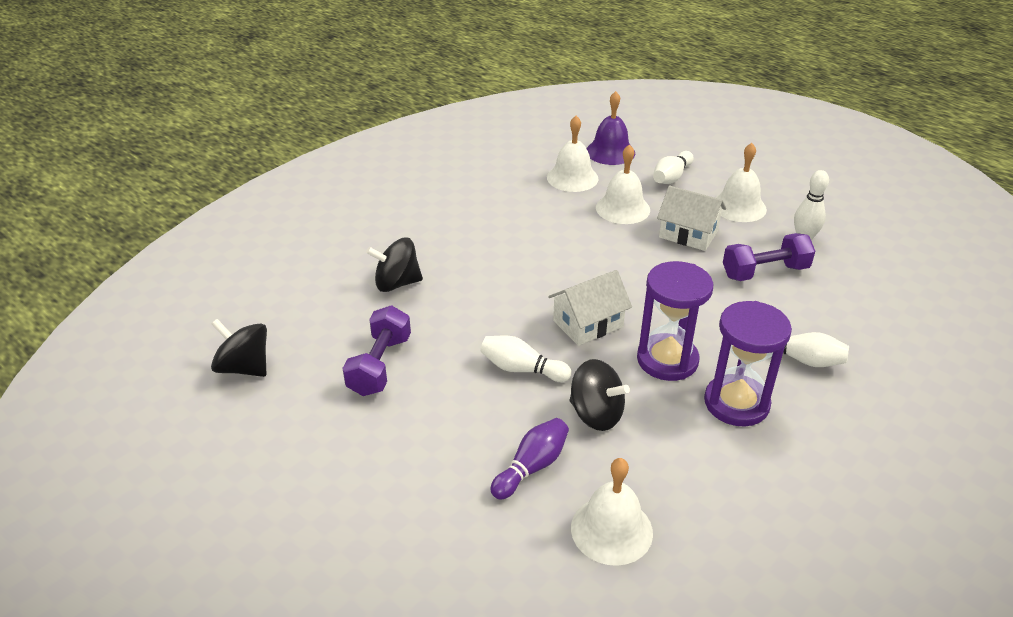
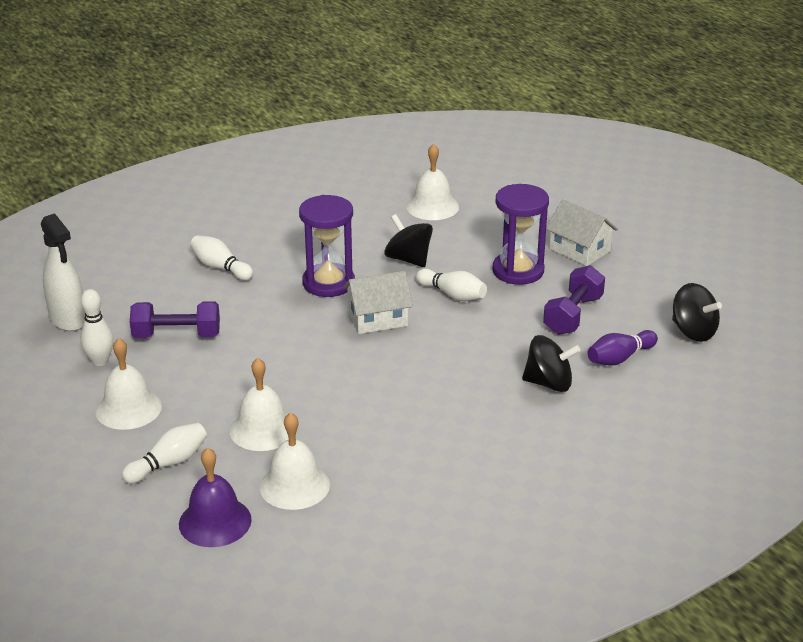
camera: 165 degrees left, 5 degrees down
(532, 467) = (470, 239): purple bowling pin -> purple bowling pin (619, 358)
(688, 234) = (215, 385): white house -> white house (579, 250)
(736, 403) = (298, 250): purple hourglass -> purple hourglass (518, 271)
(879, 270) = (68, 320): none -> white spray bottle

